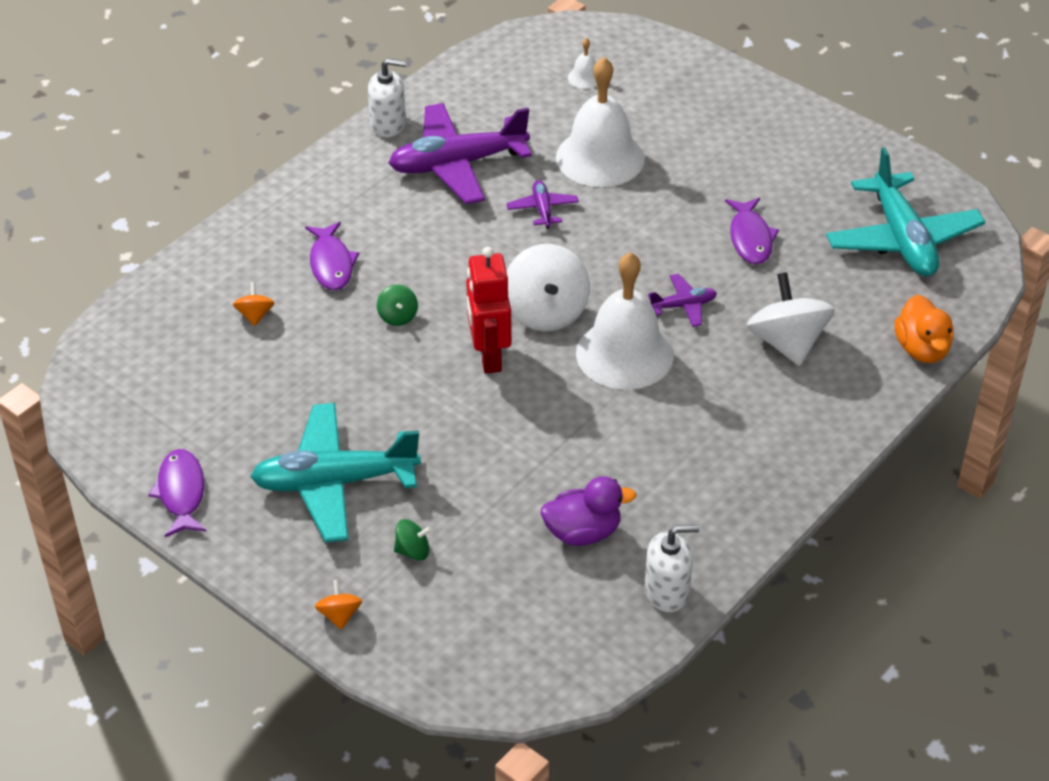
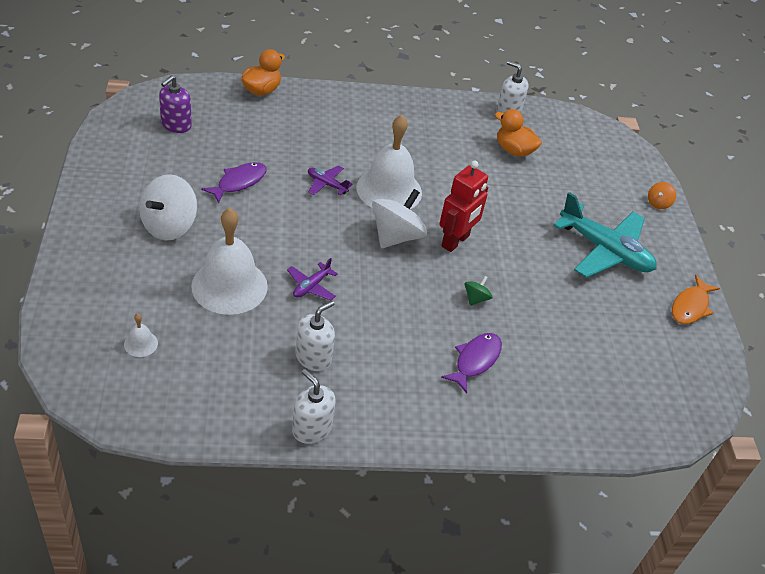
camera: 140 degrees left, 0 degrees up
(181, 493) = (690, 306): purple fish -> orange fish
(255, 315) = (557, 368): orange spinning top -> none
(413, 551) = (598, 199): green spinning top -> none
(457, 164) = (313, 357): purple plane -> white soap dispenser
(583, 532) = (514, 150): purple duck -> orange duck
(787, 343) = (310, 135): white spinning top -> white spinning top (169, 226)
(902, 239) = (176, 125): turquoise plane -> purple soap dispenser

